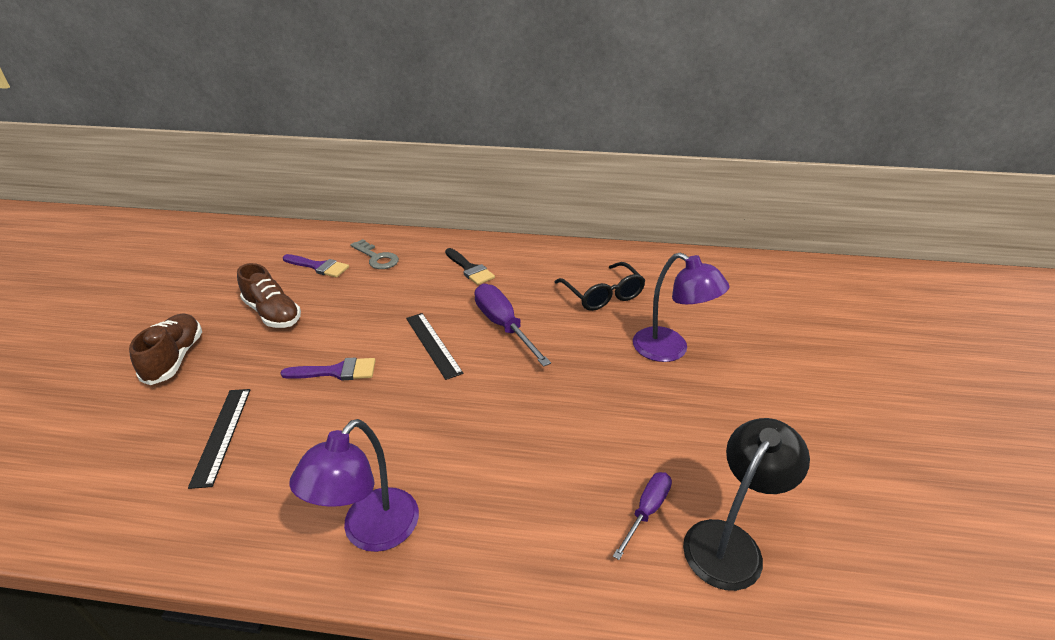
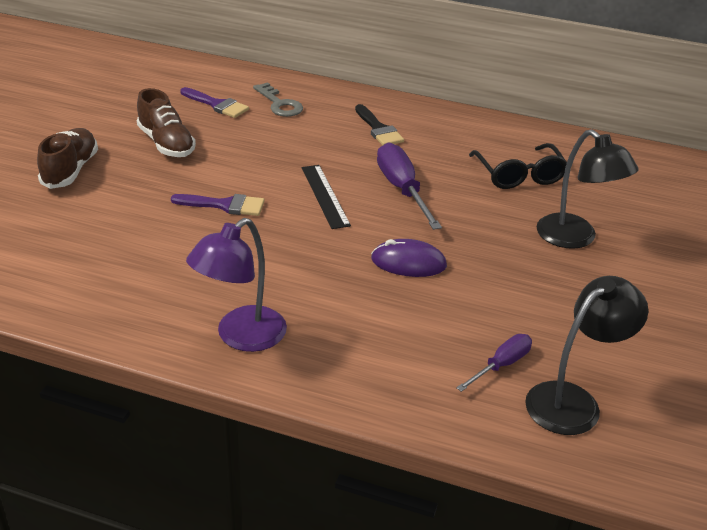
camera: 10 degrees right, 0 degrees up
(221, 435) = (113, 241): black ruler -> none
(526, 404) = (408, 262): none -> purple mouse
(670, 350) = (575, 238): purple lamp -> black lamp

